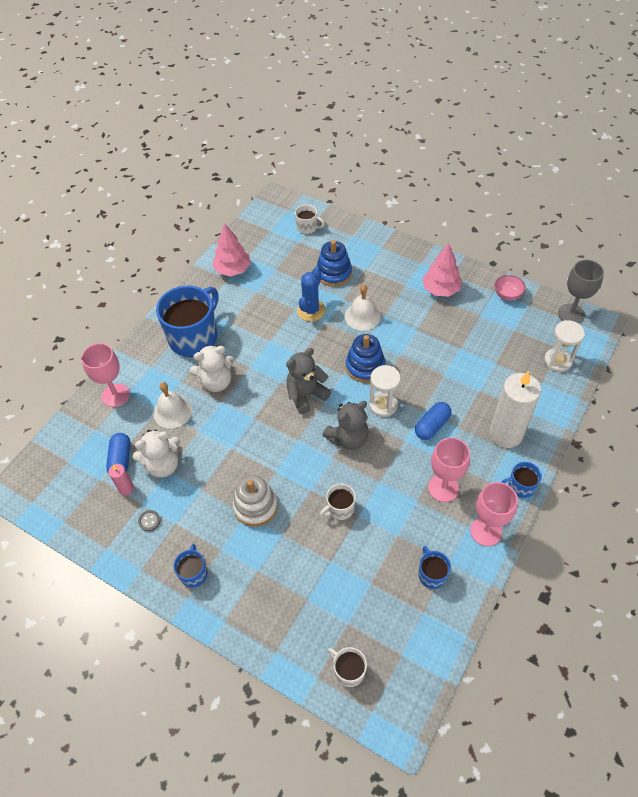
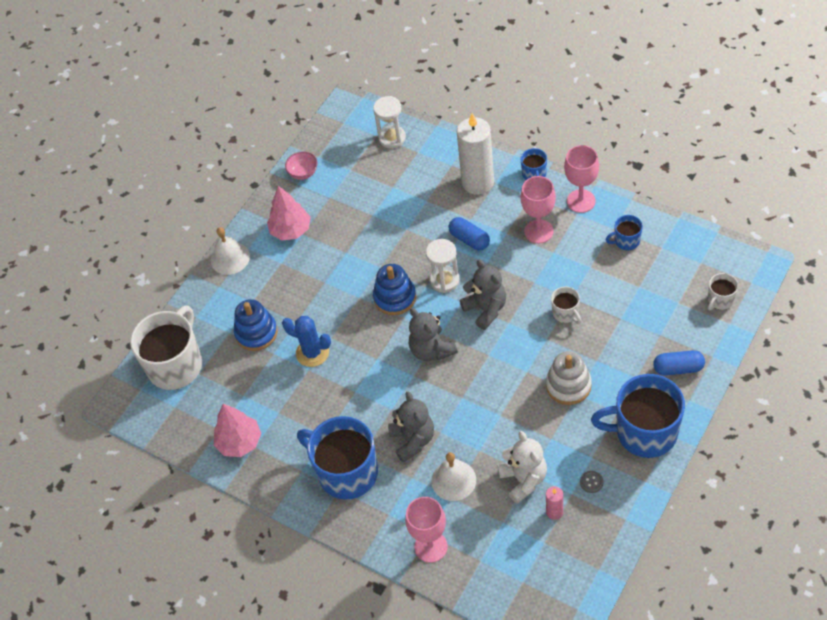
camera: 85 degrees left, 0 degrees up
(121, 459) = (518, 524): blue capsule -> blue capsule (678, 368)
(194, 573) = (644, 432): blue mug -> blue mug, size x2.18
(216, 382) = (413, 440): white teddy bear -> grey teddy bear
(307, 227) = (176, 365): white mug -> white mug, size x2.18
(362, 316) = (324, 302): white bell -> white bell (230, 258)
(571, 314) = (333, 123): grey goblet -> none

